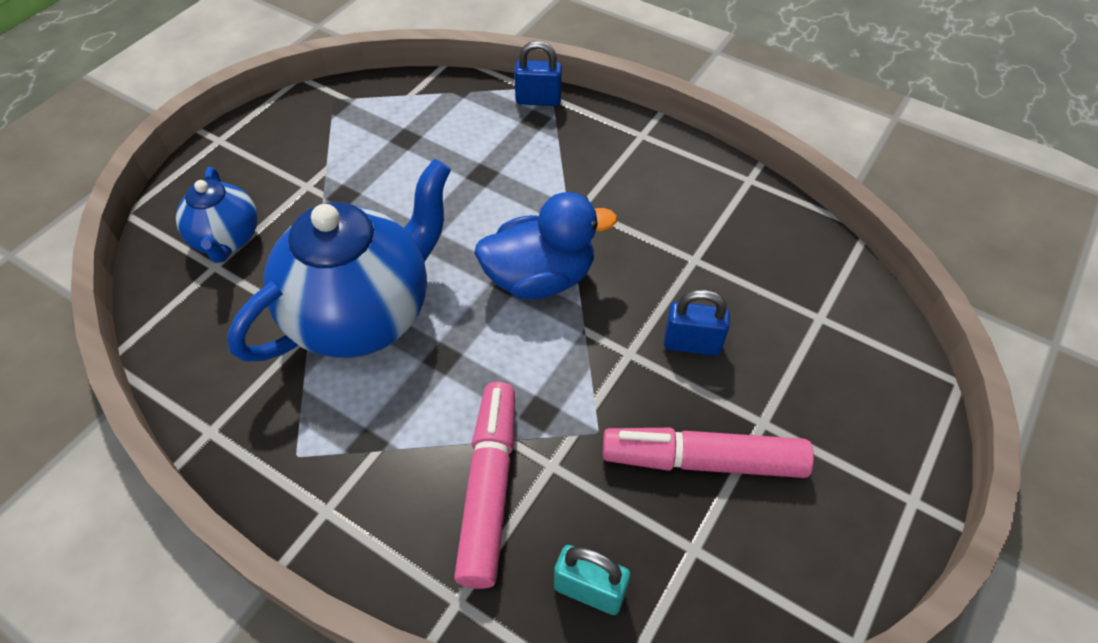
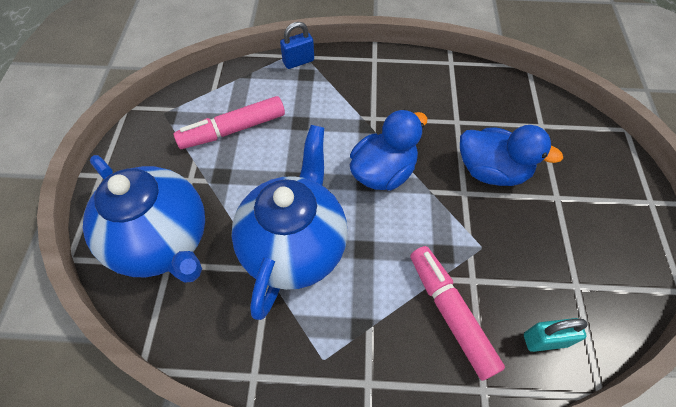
camera: 30 degrees left, 5 degrees up
(227, 240) = (163, 242): blue teapot -> blue teapot, size x1.87
(692, 344) = (491, 171): blue padlock -> blue duck
(703, 460) = (545, 234): pink marker -> pink marker (233, 130)

